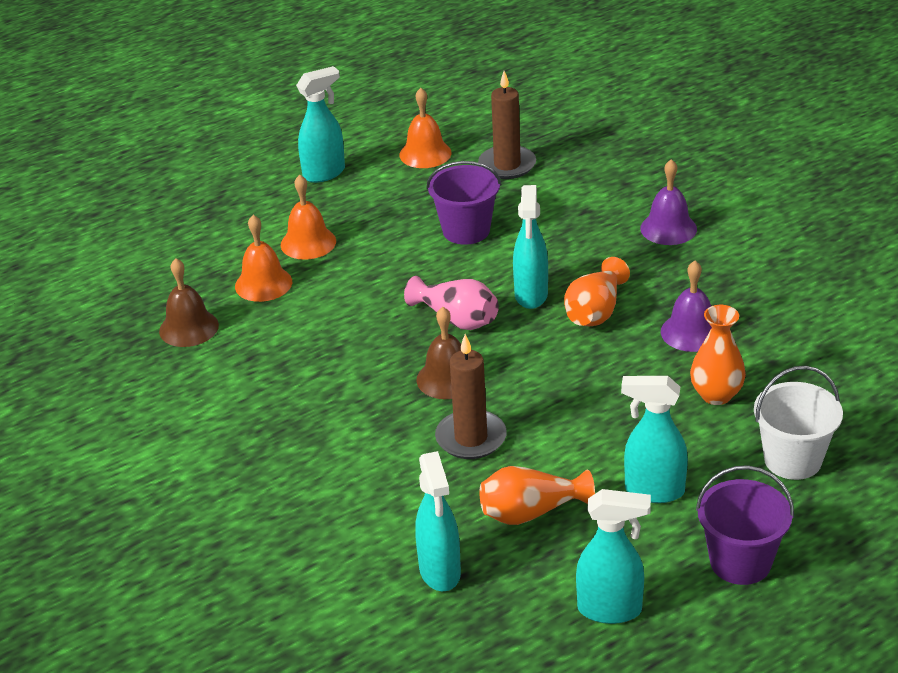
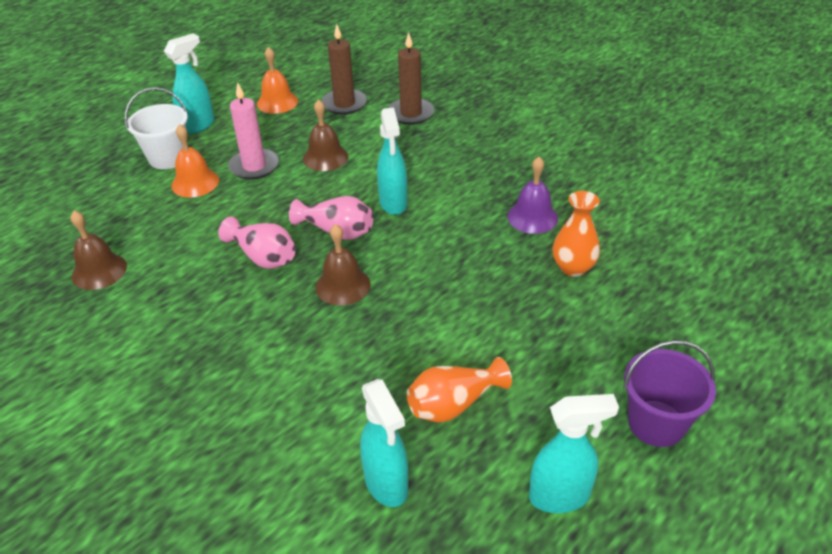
camera: 15 degrees left, 5 degrees up
(263, 284) = (162, 222): orange bell -> none
(367, 336) = (263, 257): none -> pink vase
(380, 231) = (254, 166): none -> pink candle
(466, 230) = (325, 157): purple bucket -> brown bell
(471, 438) = (378, 338): brown candle -> brown candle (411, 113)
(595, 312) = (450, 210): orange vase -> none
(653, 491) = (554, 364): turquoise spray bottle -> none
(668, 228) = (484, 137): purple bell -> none
(792, 460) = (658, 316): white bucket -> white bucket (168, 158)

